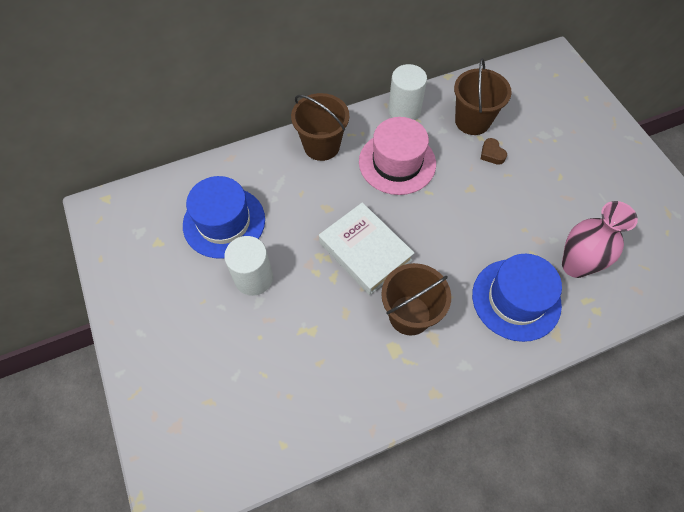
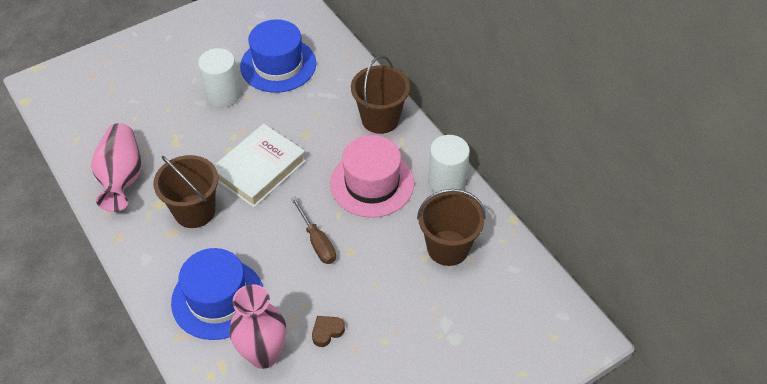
camera: 80 degrees right, 10 degrees down
(353, 389) = (122, 178): none -> pink vase
(457, 212) = (317, 241): none -> brown screwdriver
(492, 154) = (403, 269): brown heart -> brown heart (327, 332)

